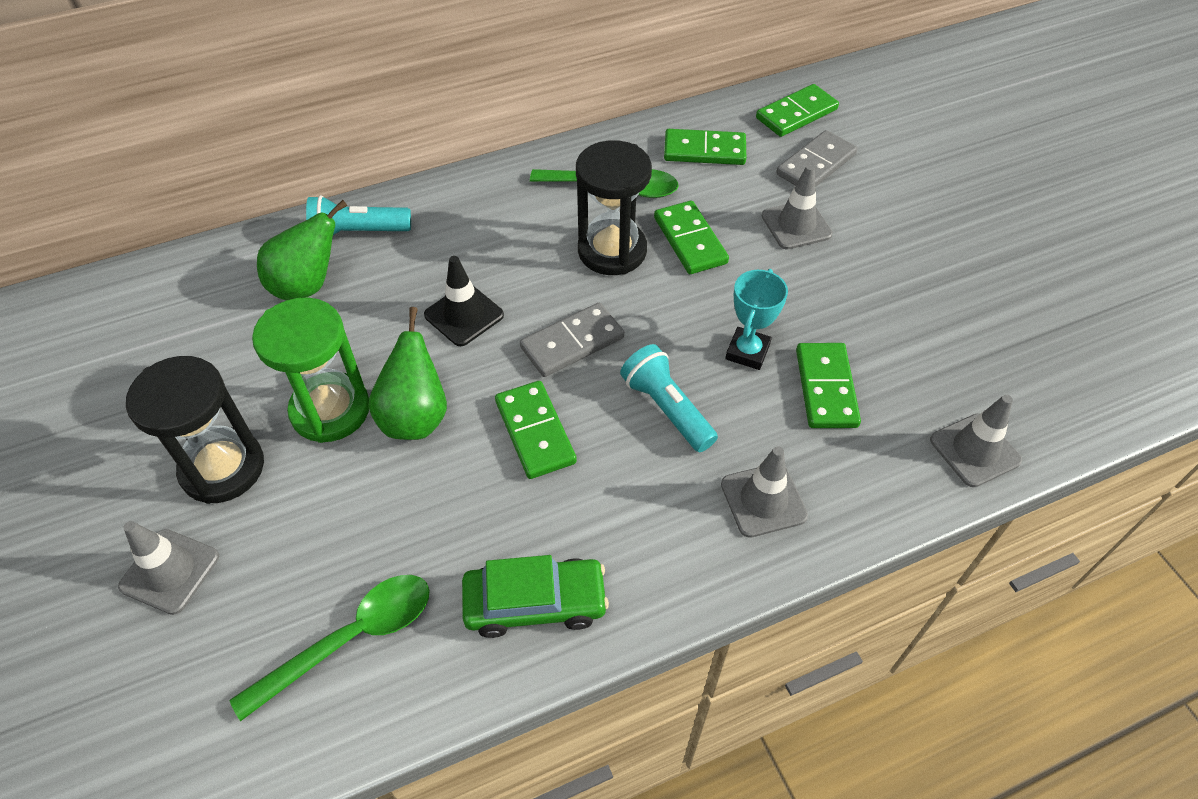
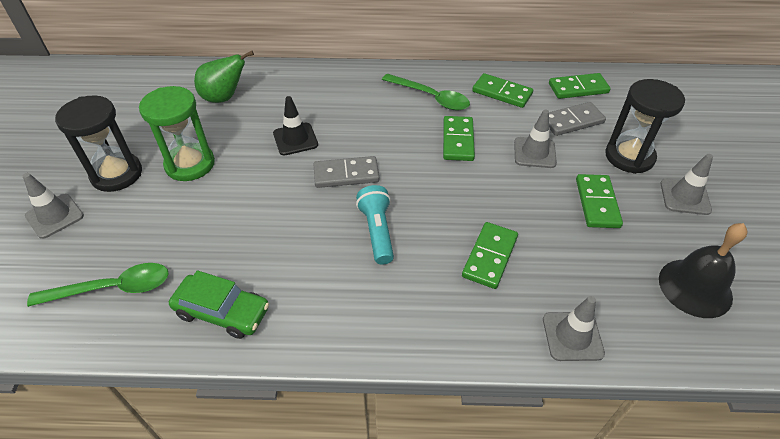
camera: 25 degrees right, 5 degrees down
(358, 232) = (269, 79): turquoise flashlight -> none
(415, 417) = (231, 184): green pear -> none
(535, 432) = (290, 216): green domino -> green domino (597, 203)
(612, 251) = (405, 131): black hourglass -> black hourglass (629, 157)
(747, 352) = (451, 216): turquoise trophy -> none
(763, 500) = (401, 309): grey traffic cone -> grey traffic cone (685, 197)
(1067, 337) = (695, 287): none -> black bell

